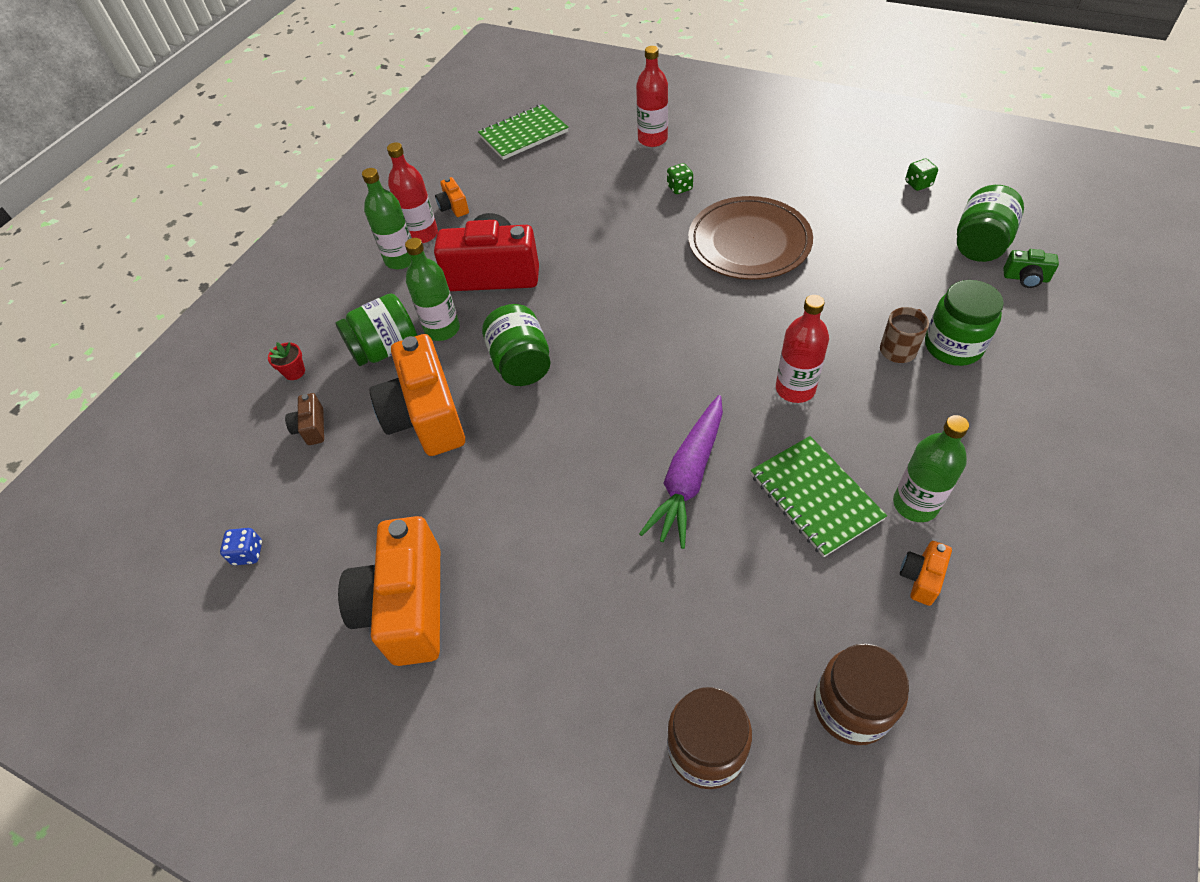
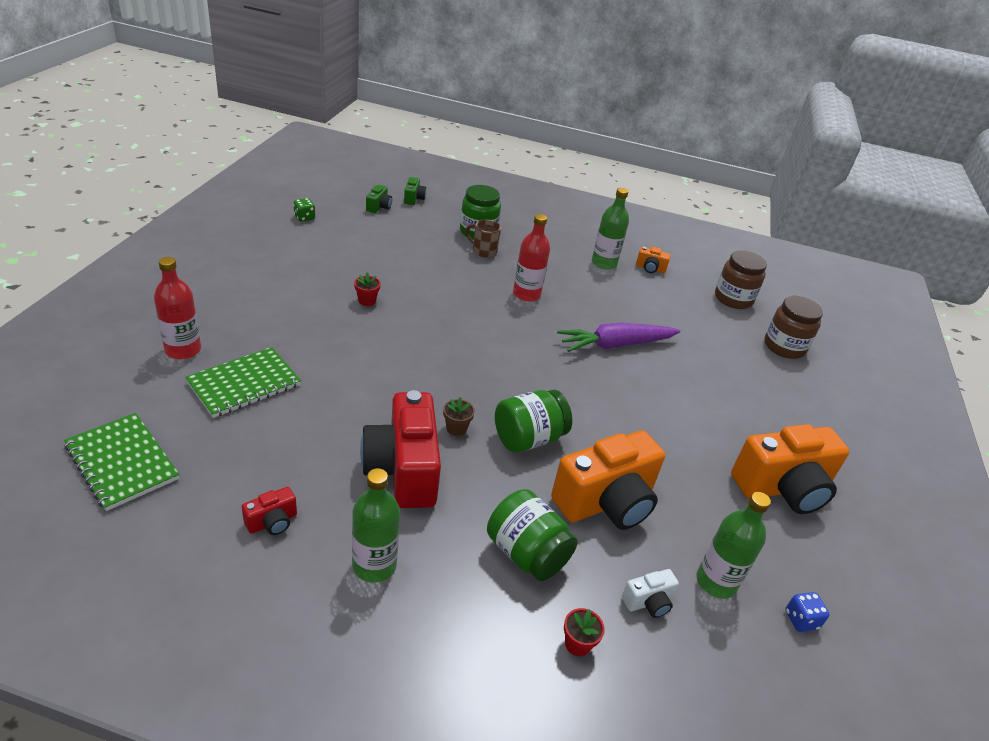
camera: 110 degrees left, 15 degrees down
(311, 428) = (648, 602): brown camera -> white camera
(422, 234) = (325, 549): red bottle -> none
(442, 329) = (491, 505): green bottle -> green bottle (716, 582)
(454, 207) = (272, 522): orange camera -> red camera
(541, 309) = (456, 428): none -> brown flower pot
(679, 188) = (279, 335): green dice -> none
(689, 477) = (616, 345): purple carrot -> purple carrot turned 150 degrees clockwise
(749, 242) = (367, 301): brown plate -> red flower pot
(815, 497) = (612, 296): green notebook -> green notebook (244, 384)
(980, 244) = (379, 207): green jar -> green camera

